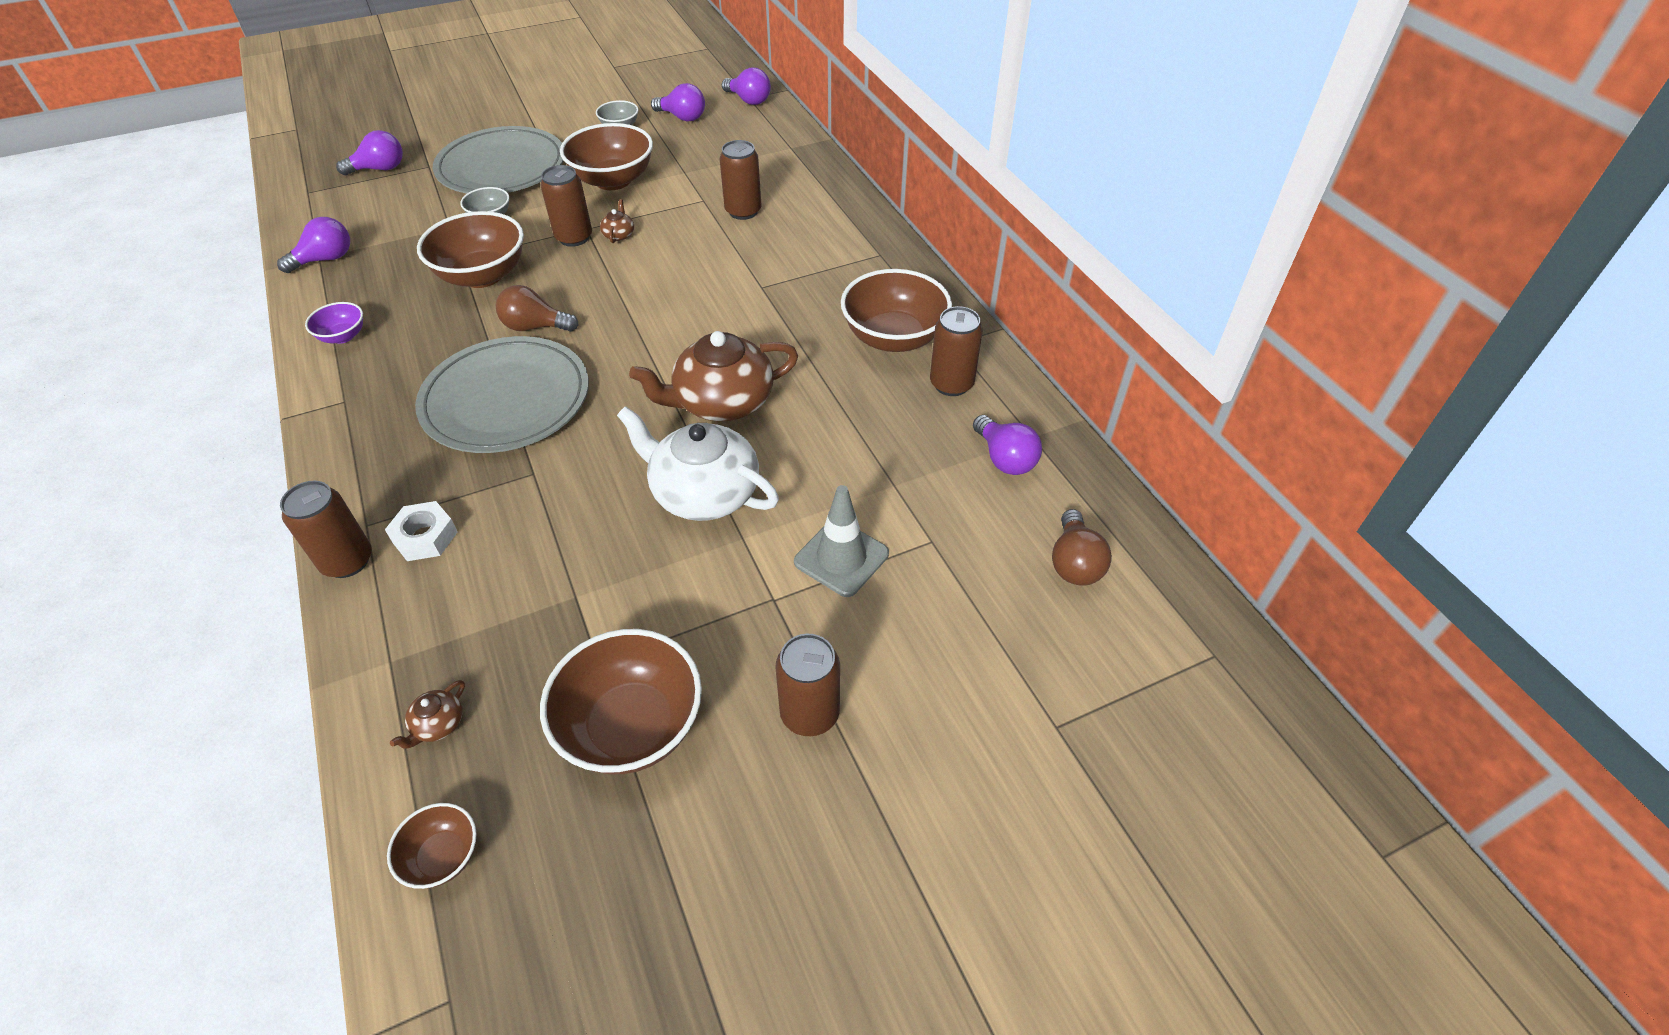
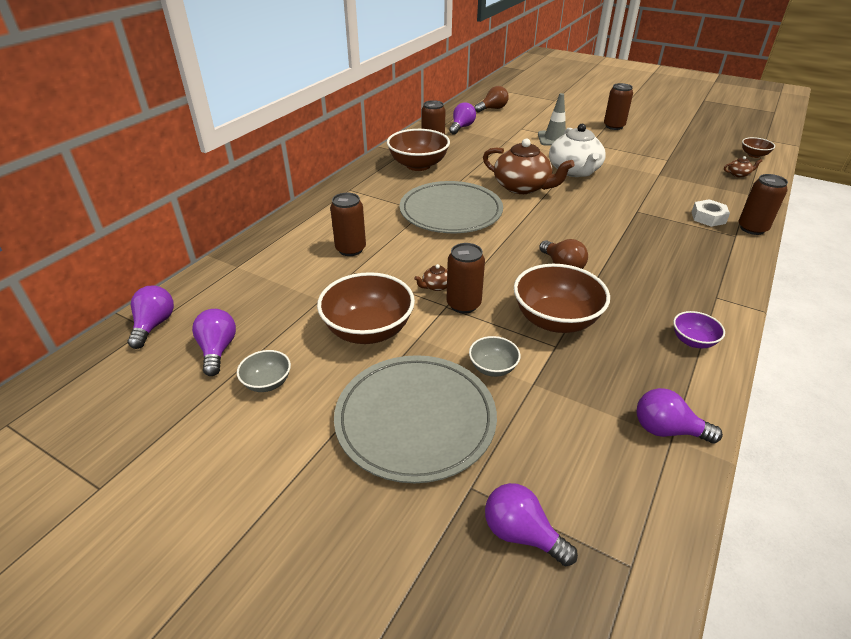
camera: 125 degrees left, 10 degrees down
(506, 400) = (619, 243): grey plate -> grey plate (451, 212)
(632, 726) = (670, 147): brown bowl -> none

